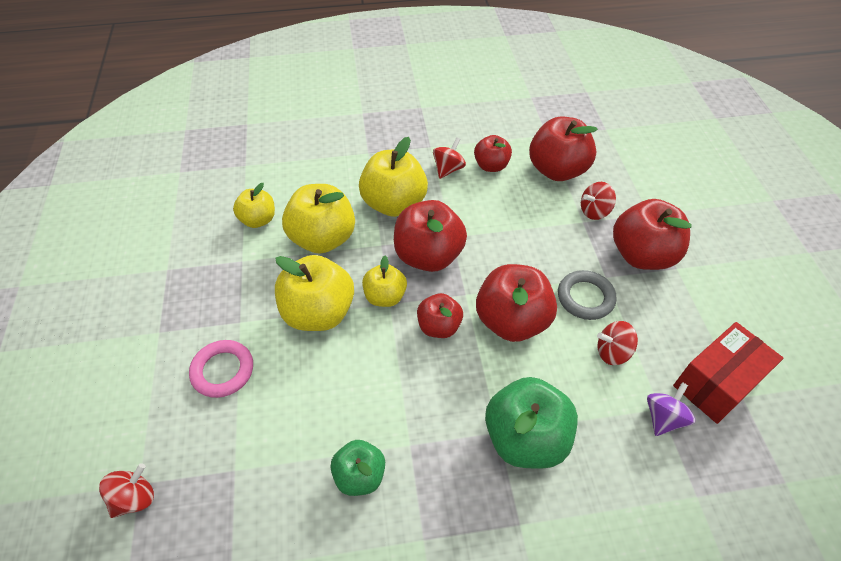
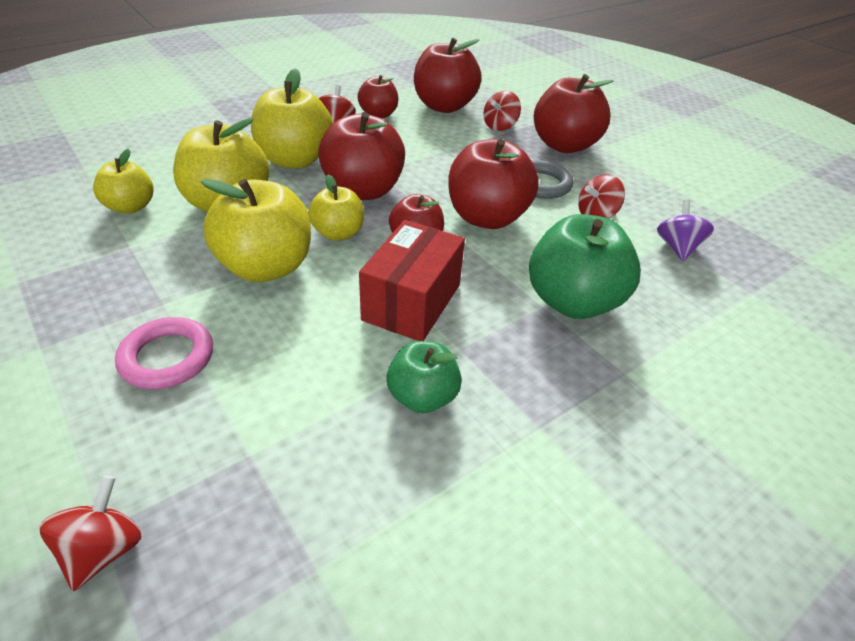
camera: 30 degrees left, 10 degrees down
(716, 383) = (696, 212): red box -> red box (412, 302)

